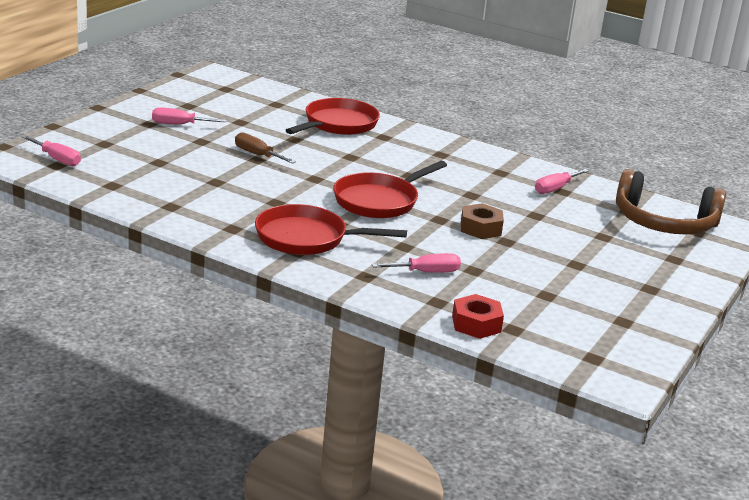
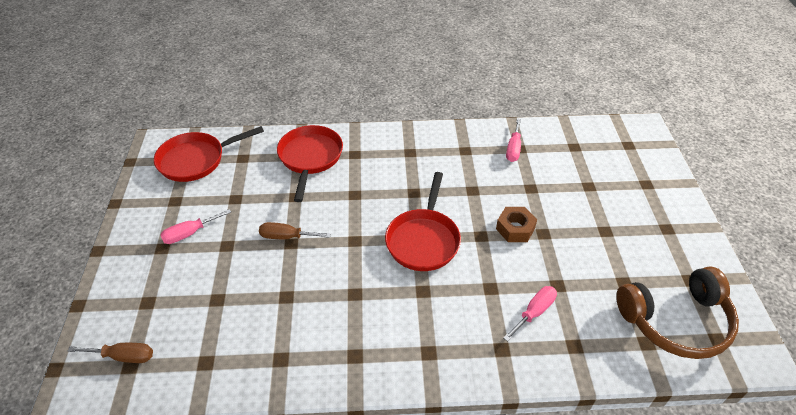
camera: 30 degrees left, 20 degrees up
(57, 159) = (123, 356): pink screwdriver -> brown screwdriver
(307, 238) = (420, 328): red pan -> red pan (196, 160)
(476, 324) = (622, 355): red nut -> none
(664, 223) = (604, 147): brown headphones -> brown headphones (676, 321)

